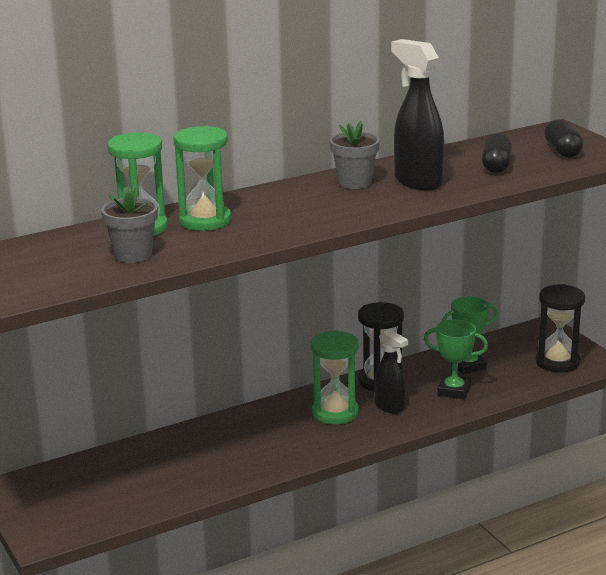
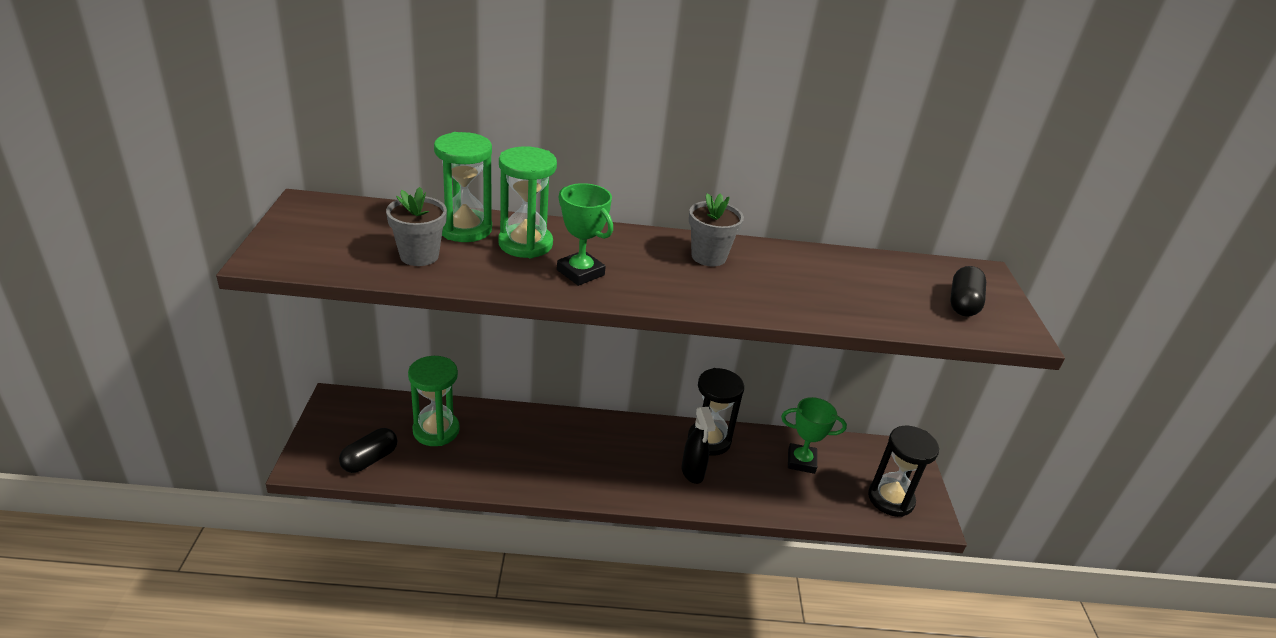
camera: 25 degrees right, 10 degrees up
(335, 412) = (641, 455): green hourglass -> green hourglass (436, 430)
(417, 182) = (769, 280): black spray bottle -> none
(454, 391) = (765, 483): green trophy -> green trophy (580, 272)
(496, 166) = (871, 294): black capsule -> black capsule (370, 459)

